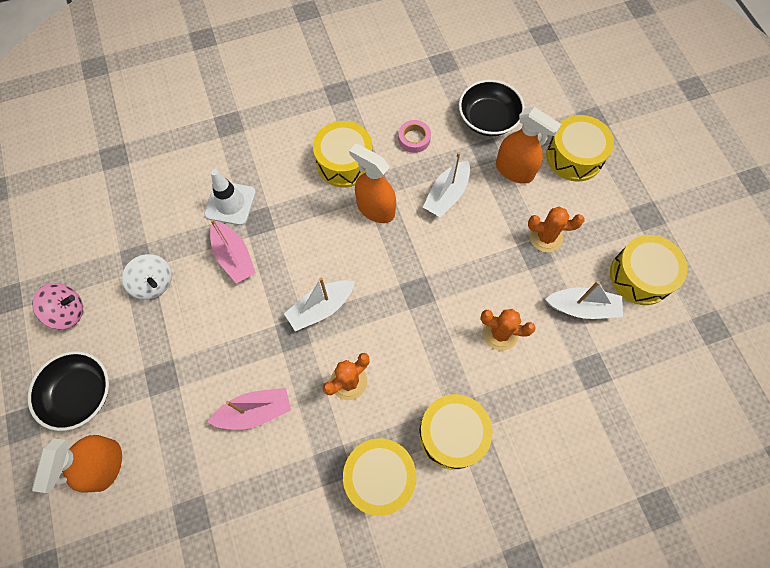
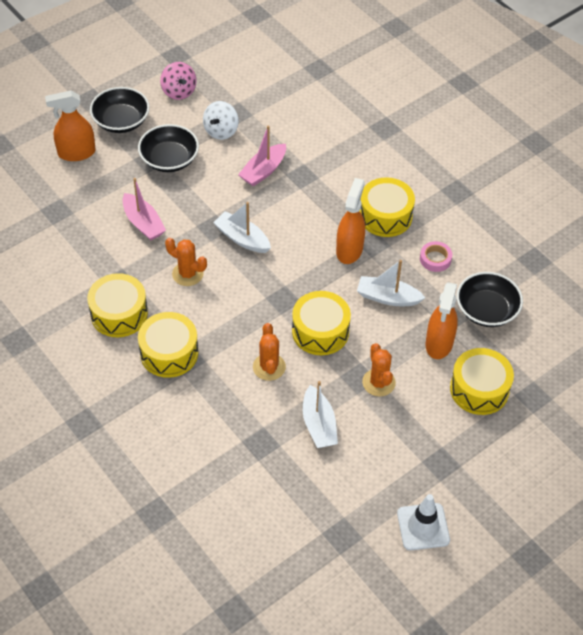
camera: 70 degrees right, 15 degrees down
(170, 353) = (169, 159): none -> black bowl
(230, 203) = (310, 153): white traffic cone -> white traffic cone (423, 527)
(640, 276) = (371, 467): yellow drum -> yellow drum (320, 331)

